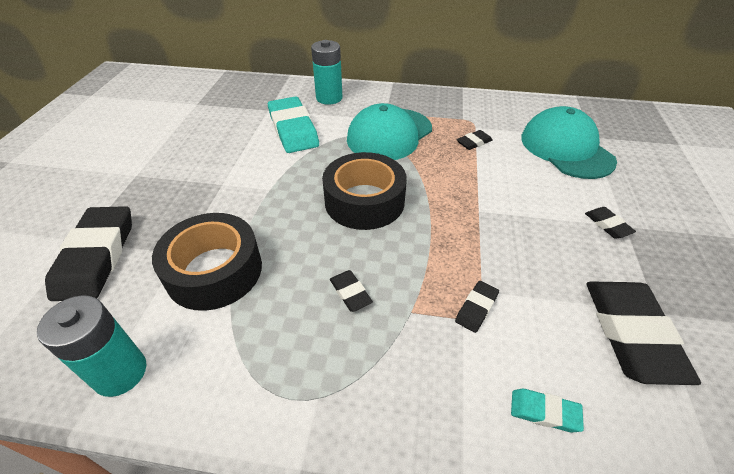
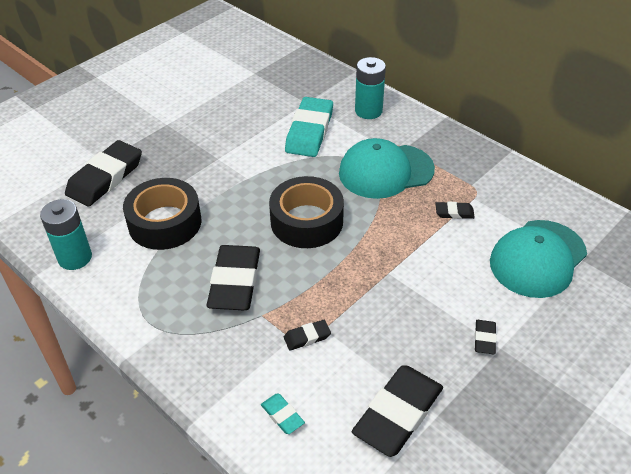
camera: 35 degrees right, 0 degrees up
(350, 293) = (235, 282): black eraser -> black eraser, size x2.20
(566, 148) = (537, 259): turquoise cap -> turquoise cap turned 150 degrees counterclockwise

